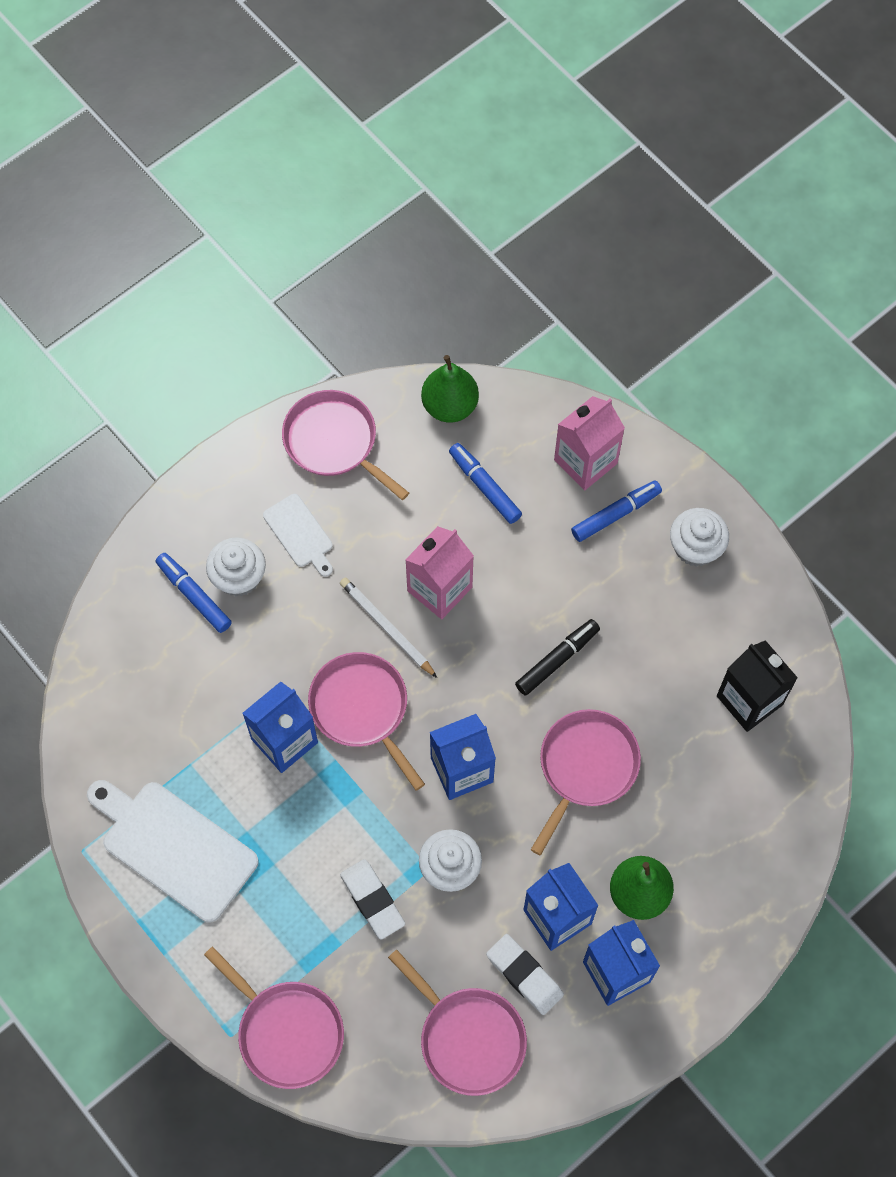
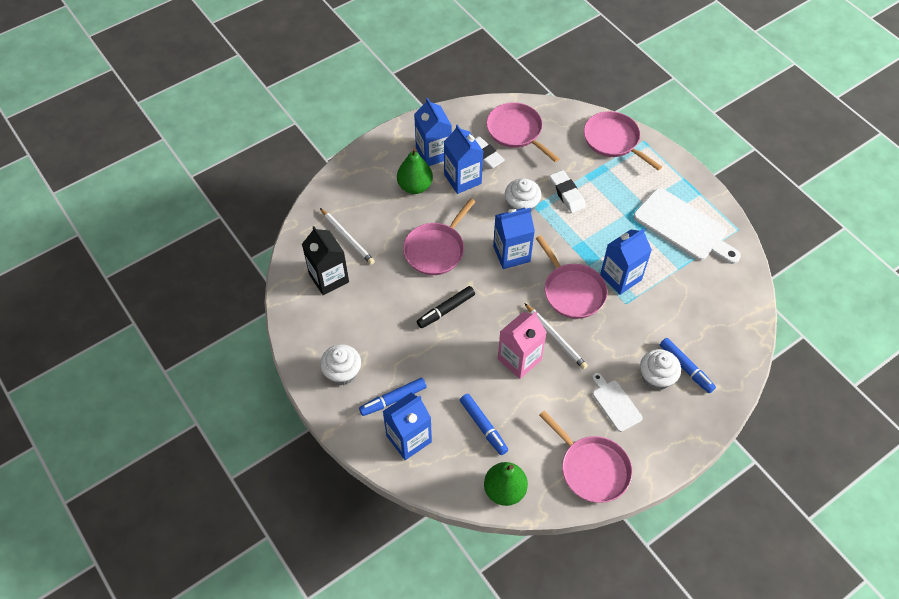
camera: 175 degrees left, 10 degrees down
(585, 461) = (409, 439): pink carton -> blue carton
(736, 777) = (347, 238): none -> white pencil

